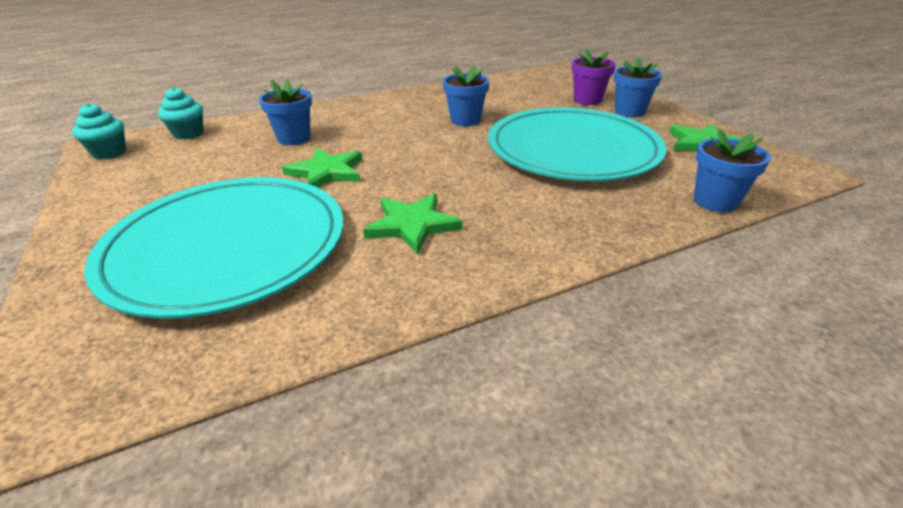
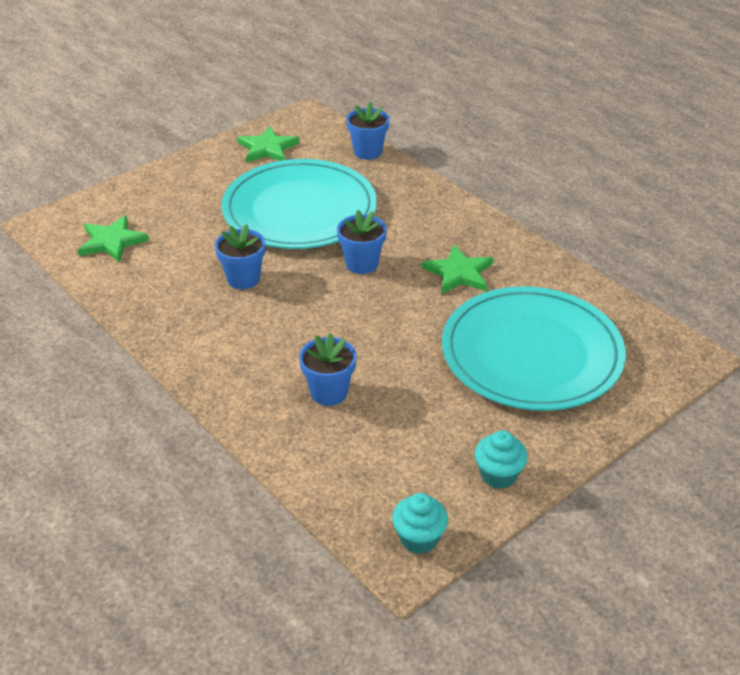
camera: 105 degrees left, 5 degrees up
(188, 134) = (343, 494): turquoise cupcake -> turquoise cupcake (498, 475)
(326, 172) = (396, 341): green star -> green star (112, 241)
(587, 100) = (164, 205): purple flower pot -> none
(629, 112) = (196, 181): blue flower pot -> blue flower pot (362, 264)

